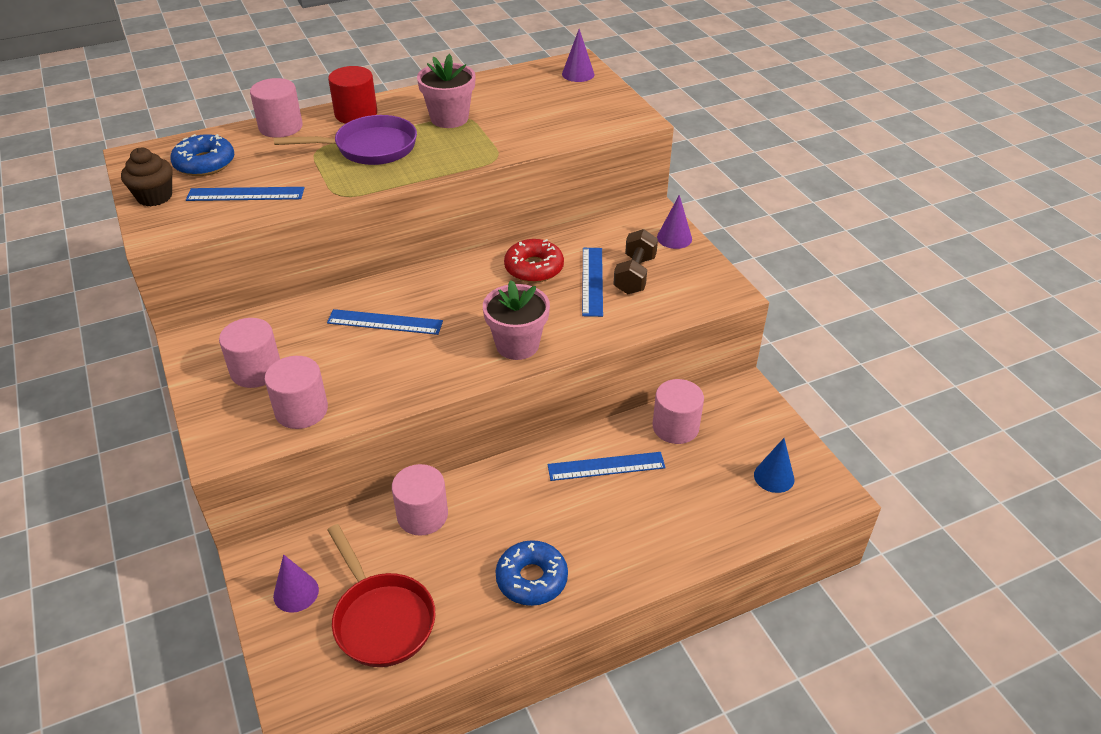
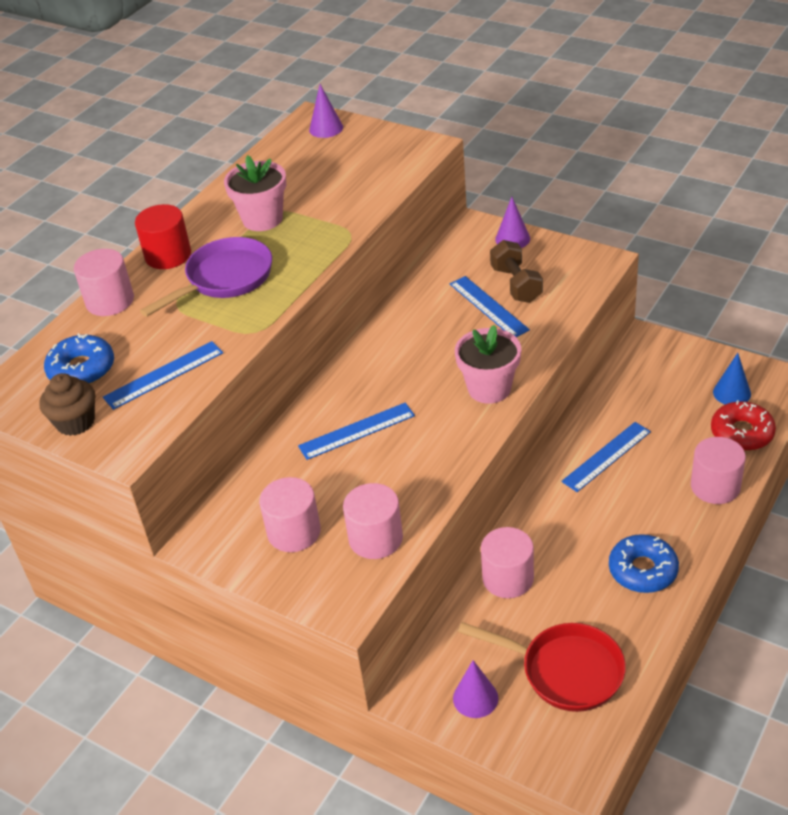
camera: 30 degrees left, 0 degrees up
(534, 268) = (428, 321): red donut -> red donut (742, 433)
(675, 427) = (625, 397): pink cylinder -> pink cylinder (715, 486)

